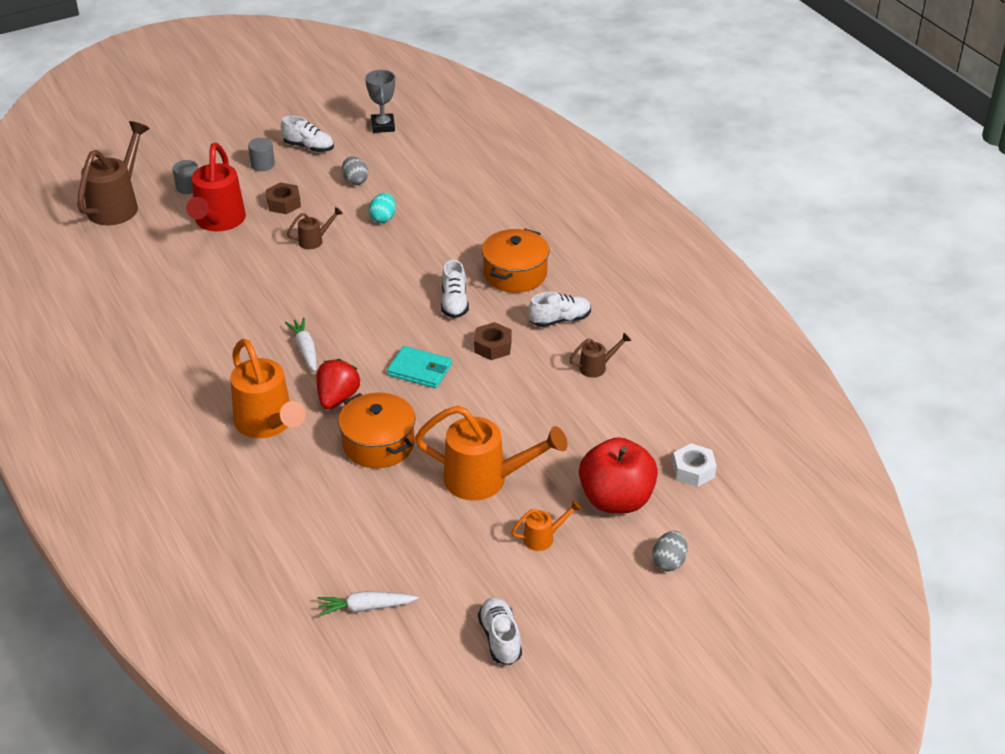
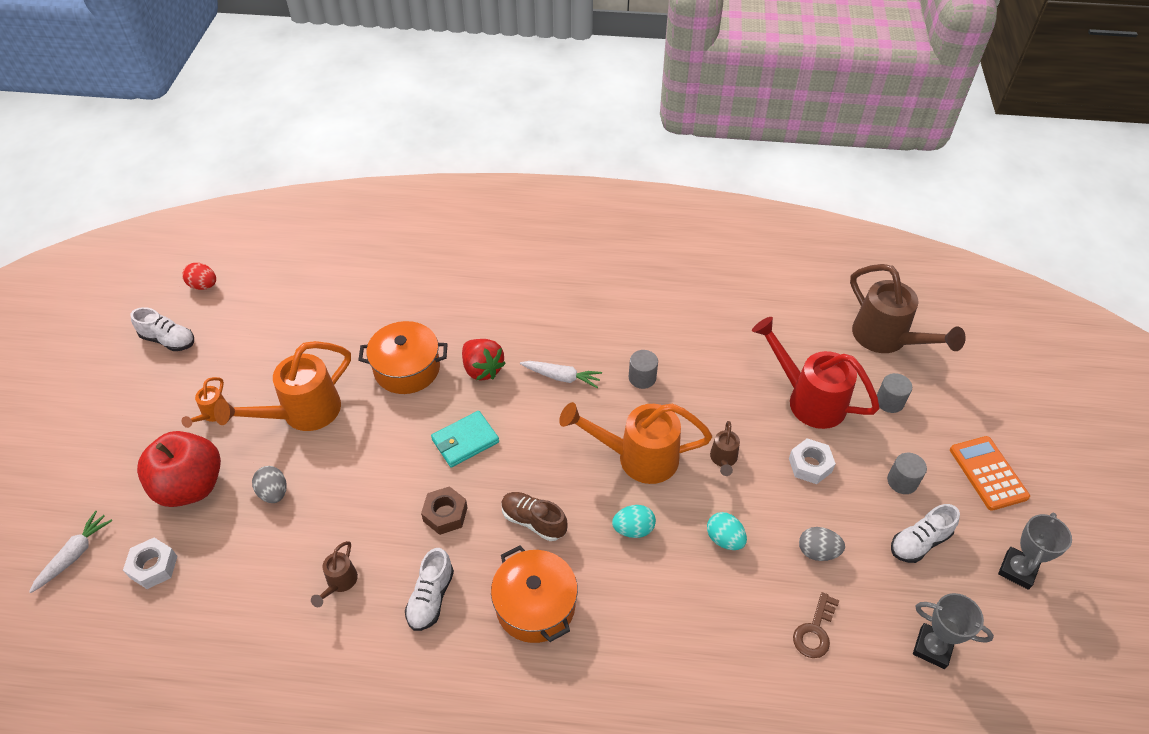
camera: 125 degrees right, 10 degrees up
(223, 135) = (988, 473): none -> orange calculator
(267, 307) = (642, 378): none -> grey cylinder
(268, 425) = (491, 315): orange watering can -> orange watering can (637, 457)
(284, 203) = (810, 465): brown nut -> white nut
(296, 111) = (1017, 570): none -> grey trophy
(365, 607) = (271, 288): white carrot -> white carrot (74, 555)
(409, 669) = (203, 285): none -> red egg
(414, 257) = (633, 529): none -> turquoise egg
(415, 166) = (815, 631): none -> brown key
(454, 303) = (533, 521): white shoe -> brown shoe
(669, 562) = (102, 478): grey egg -> grey egg (274, 493)

